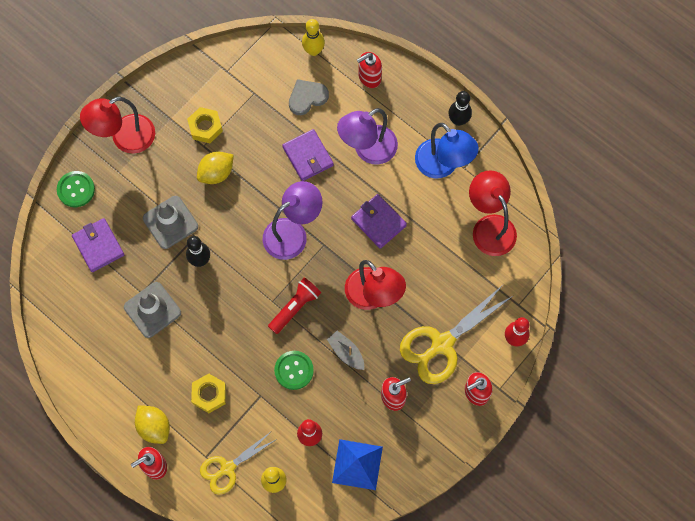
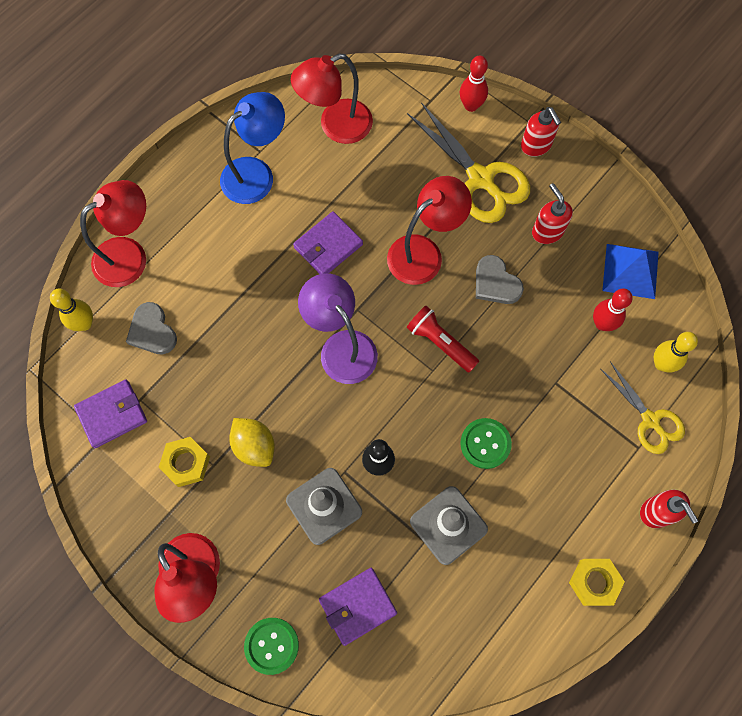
camera: 90 degrees left, 0 degrees up
(154, 427) = (606, 515): yellow lemon -> none
(209, 394) = (558, 446): yellow nut -> yellow nut (594, 582)
(294, 370) = (521, 343): green button -> green button (485, 443)
(308, 156) = (236, 329): purple wallet -> purple wallet (112, 414)
(346, 352) = (496, 283): grey boat -> grey heart
(367, 150) = (231, 258): purple lamp -> none
(369, 77) = (130, 255): red soap dispenser -> red lamp
(458, 120) = (197, 155): black bowling pin -> none

